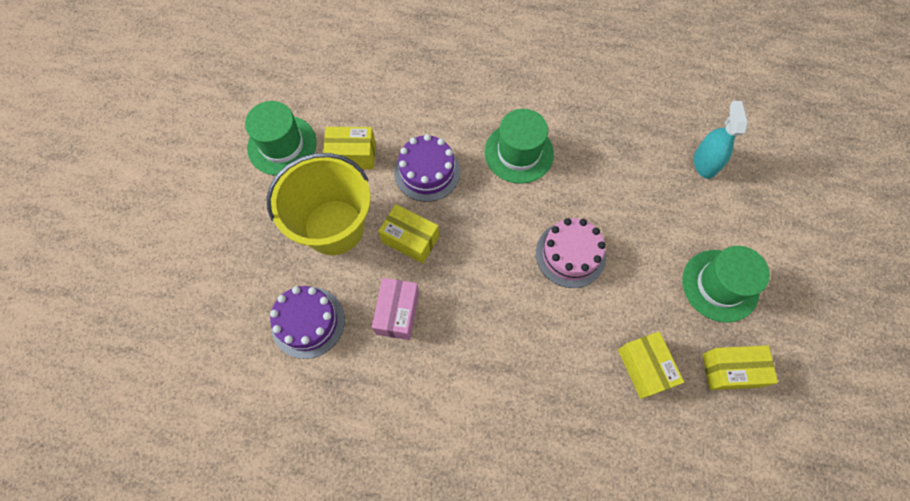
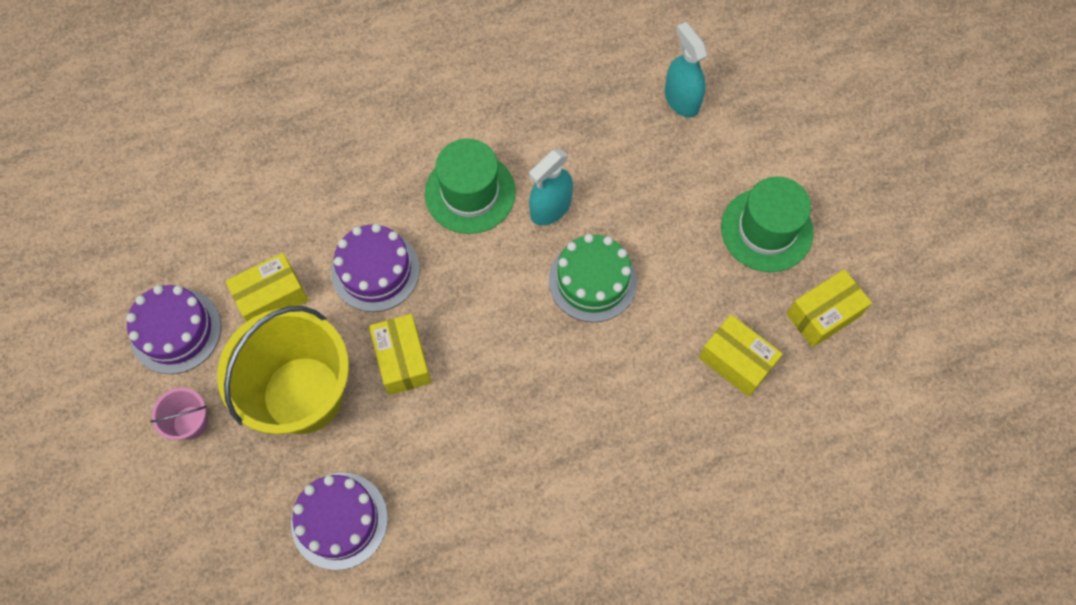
camera: 30 degrees left, 0 degrees up
(256, 207) = (190, 422): none -> pink bucket
(282, 145) = (176, 331): green hat -> purple cake
(397, 313) = (437, 452): pink box -> none
(410, 239) = (402, 360): yellow box -> yellow box turned 75 degrees clockwise
(568, 190) = (550, 208): none -> turquoise spray bottle
(570, 254) = (592, 280): pink cake -> green cake

